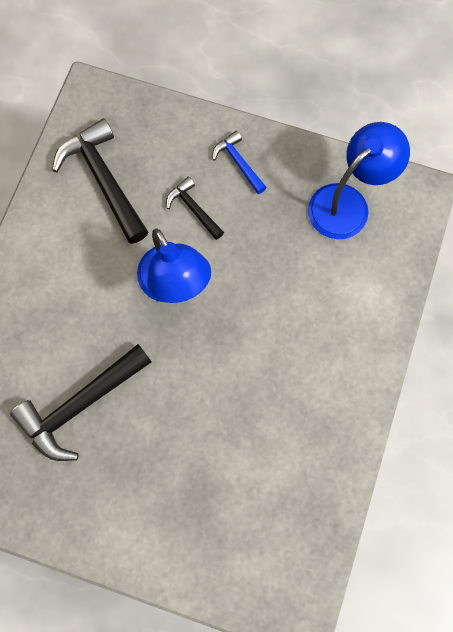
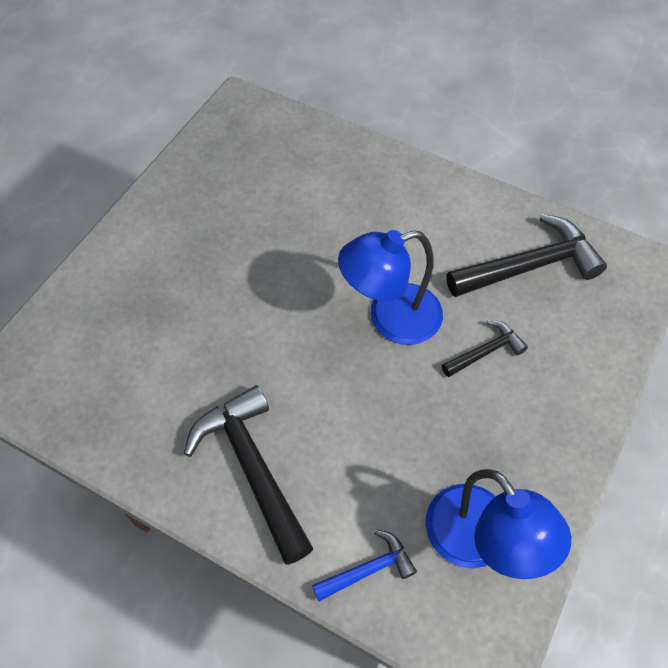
camera: 100 degrees right, 15 degrees down
(80, 405) = (275, 220): black hammer -> black hammer (252, 468)
(238, 163) = (547, 412): blue hammer -> blue hammer (368, 569)

